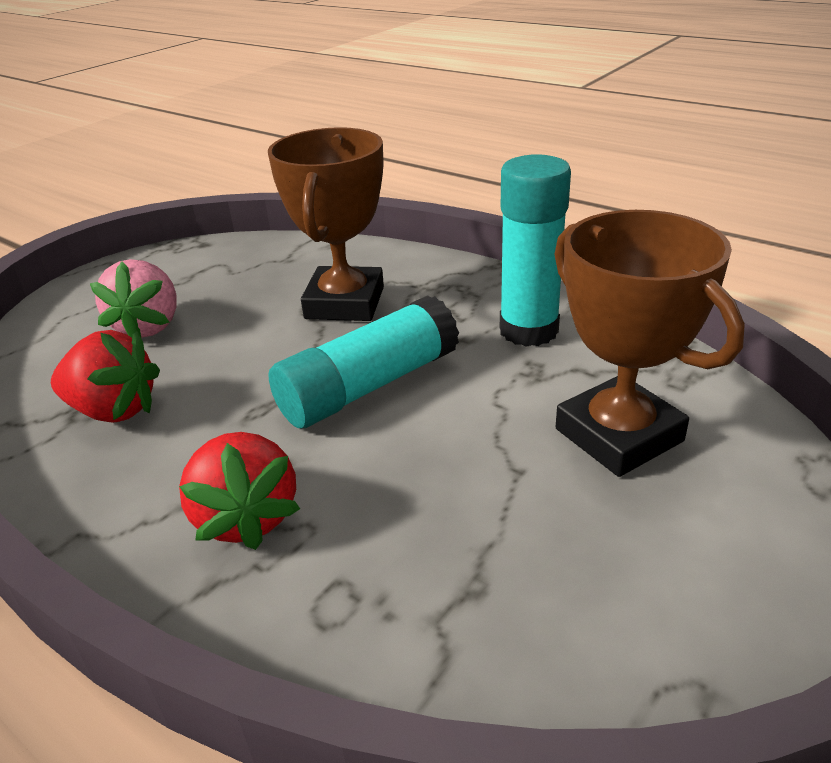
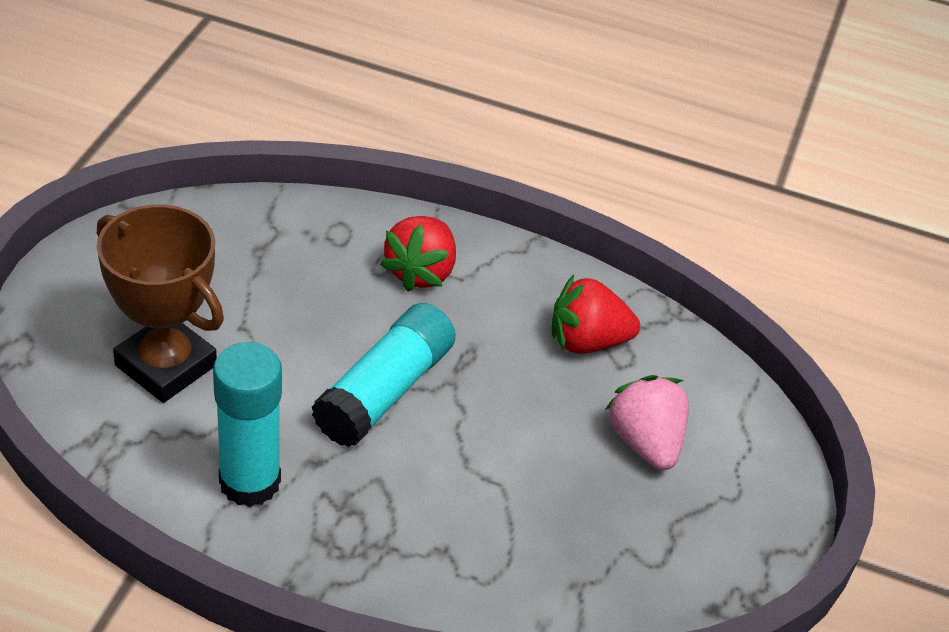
camera: 155 degrees right, 10 degrees up
(246, 517) = (421, 272): red strawberry -> red strawberry turned 120 degrees counterclockwise
(344, 303) = (460, 504): brown trophy -> none

